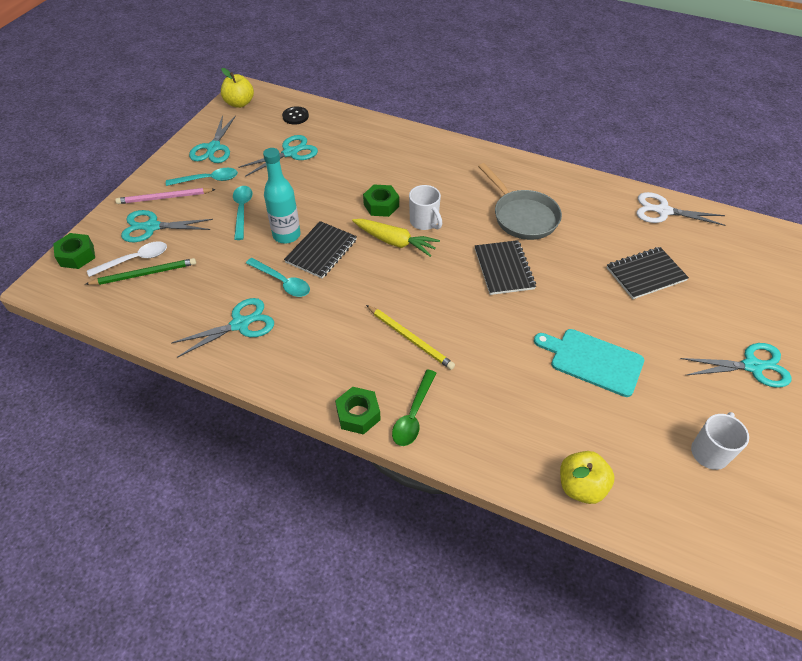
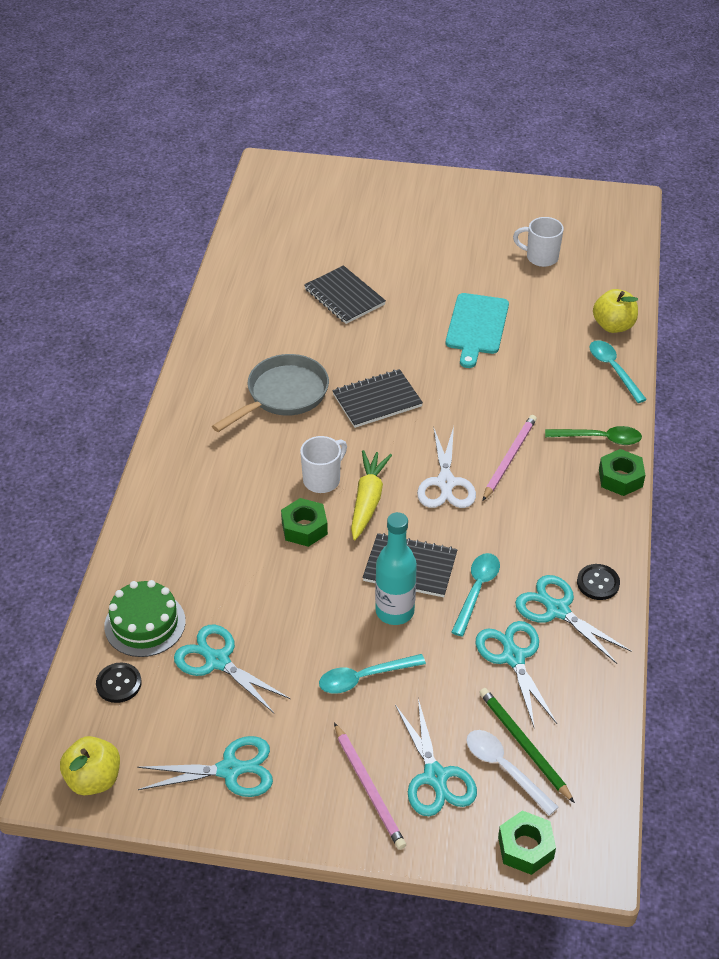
camera: 105 degrees left, 5 degrees down
(208, 180) = (310, 746): turquoise spoon -> turquoise spoon (613, 369)
(252, 358) = (598, 583): none -> black button
(333, 129) = (145, 624): none -> green cake
(410, 338) = (509, 458): yellow pencil -> pink pencil
(663, 211) = (237, 286): white scissors -> white scissors (446, 483)
(752, 366) = (437, 233): turquoise scissors -> turquoise scissors (513, 657)

